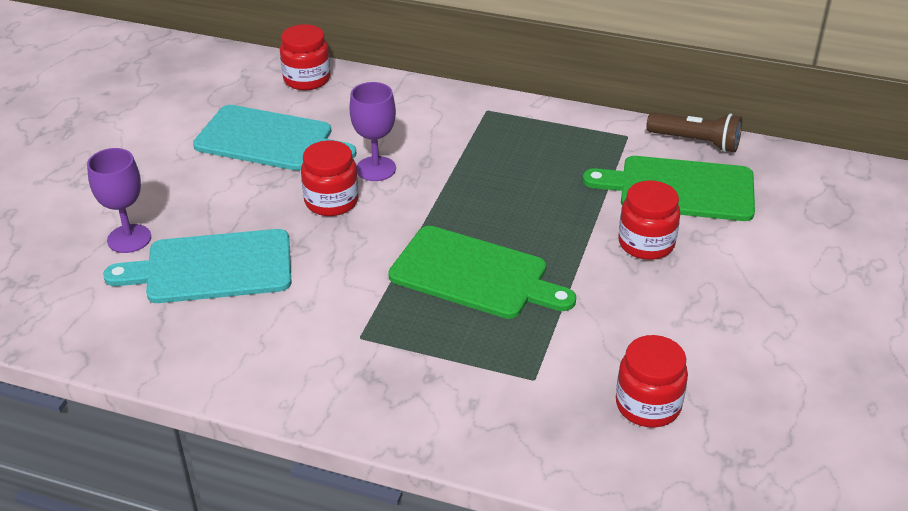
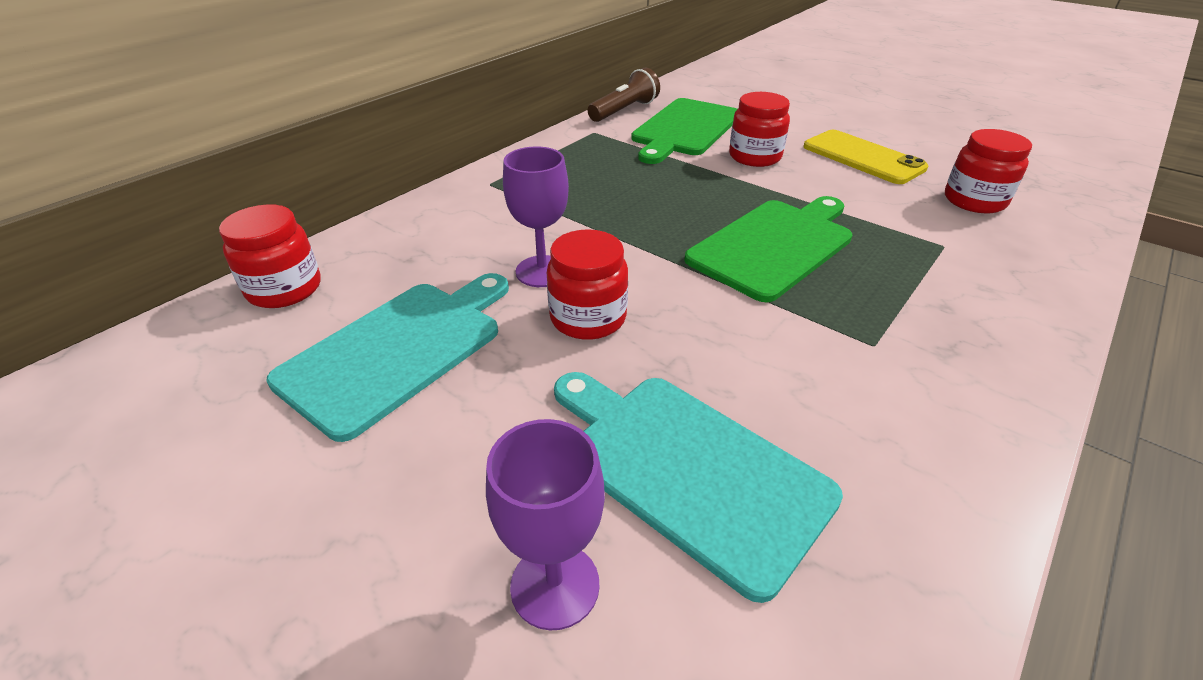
camera: 70 degrees left, 0 degrees up
(212, 267) = (688, 469): turquoise cutting board -> turquoise cutting board turned 120 degrees clockwise
(702, 320) = (862, 157): none -> yellow phone

